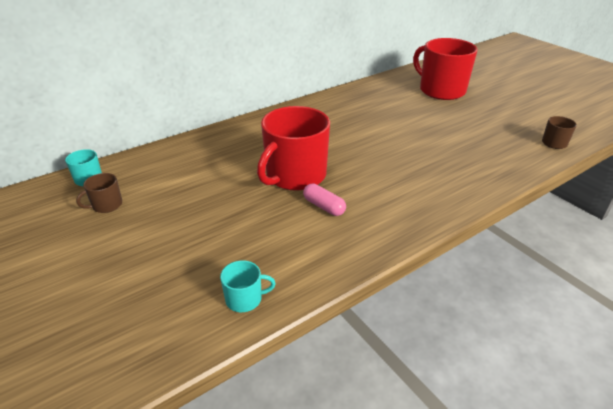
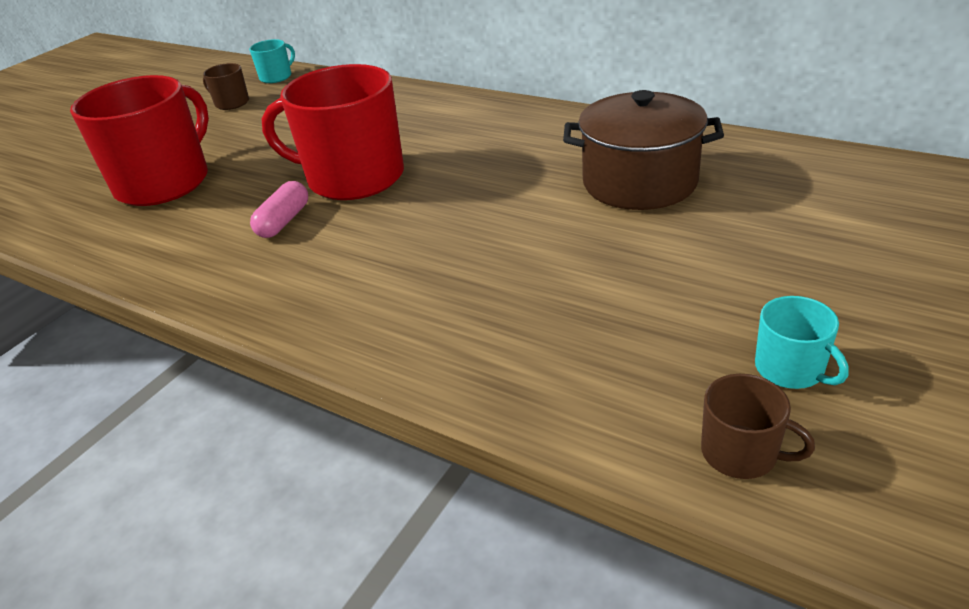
camera: 70 degrees right, 0 degrees up
(244, 299) = (83, 228): turquoise mug -> turquoise mug (790, 369)
(380, 110) = (639, 182): none -> brown pot
(441, 90) = (837, 223): red mug -> red mug (164, 182)

